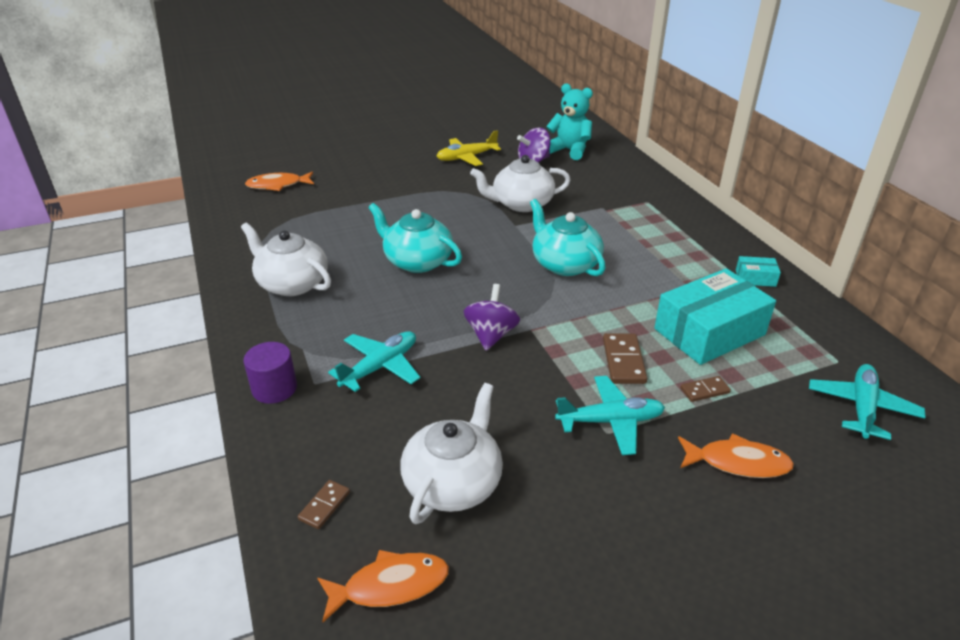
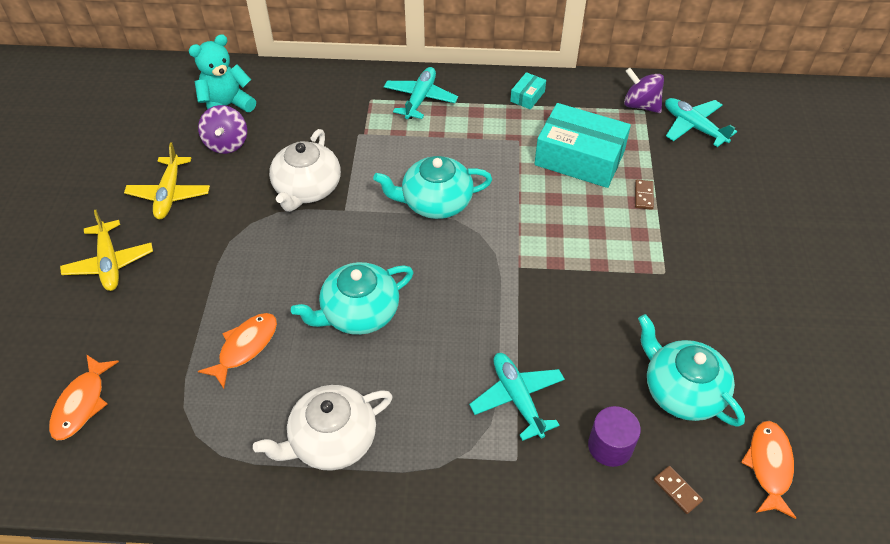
camera: 65 degrees left, 15 degrees up
(274, 388) = (509, 497): purple cylinder -> purple cylinder (610, 446)
(391, 158) = (109, 263): none -> yellow plane
(453, 482) = (682, 391): white teapot -> turquoise teapot
(491, 335) = (512, 298): purple spinning top -> purple spinning top (640, 105)
(610, 421) = (654, 265): turquoise plane -> turquoise plane (420, 99)
(623, 361) = (589, 225): brown domino -> none
(709, 332) = (579, 158): turquoise box -> turquoise box turned 60 degrees counterclockwise
(737, 462) = (719, 216): orange fish -> orange fish (245, 347)

